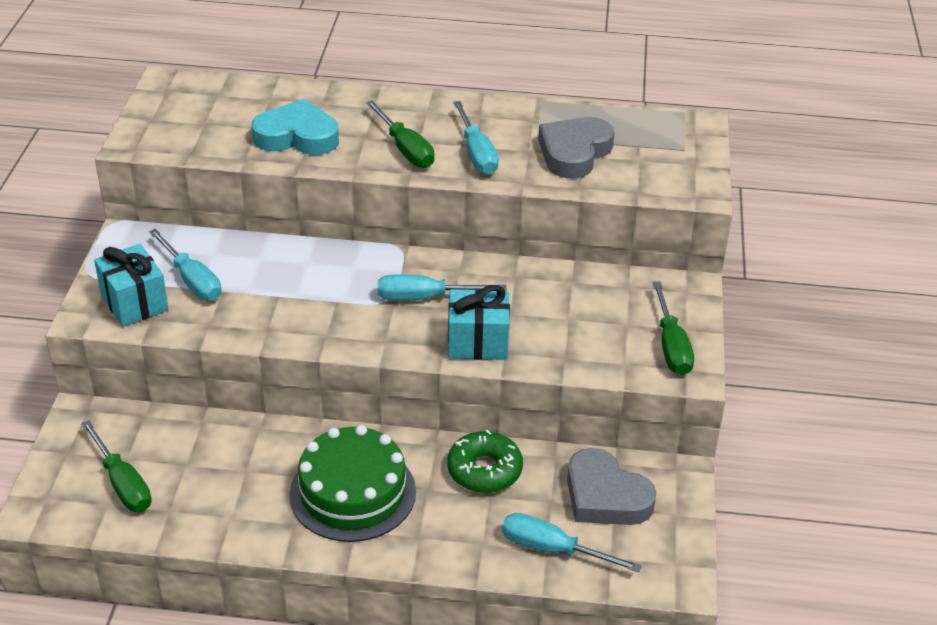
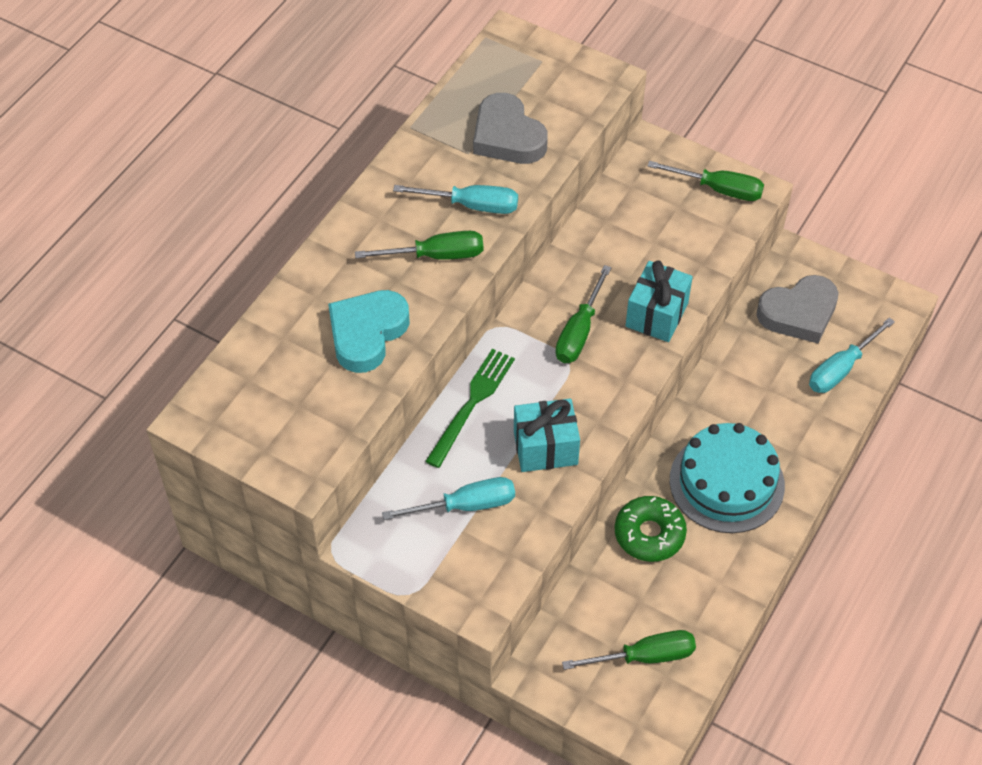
camera: 65 degrees left, 15 degrees up
(134, 303) = (478, 562): turquoise gift -> turquoise gift (545, 448)
(304, 256) = (472, 403): none -> green fork
(353, 492) = (726, 482): green cake -> turquoise cake
(425, 298) = (579, 331): turquoise screwdriver -> green screwdriver
(484, 470) = (738, 381): green donut -> green donut (649, 534)

